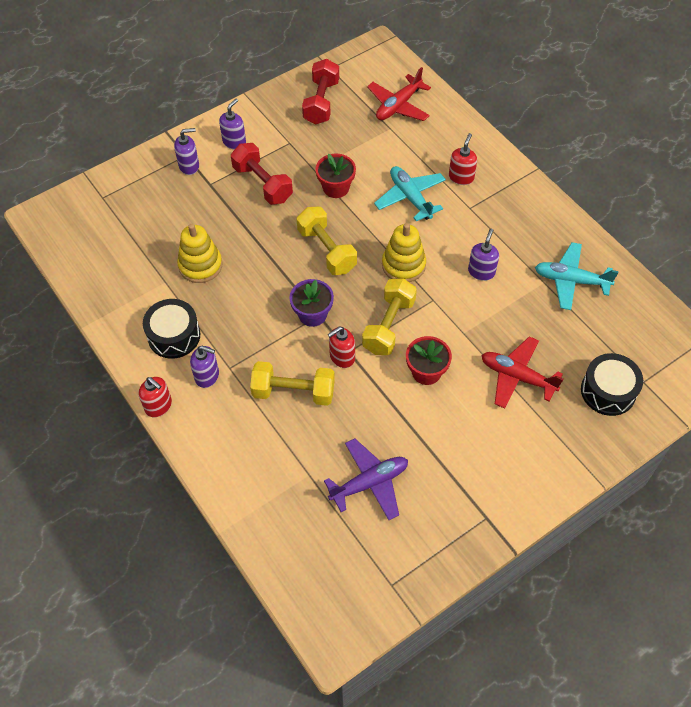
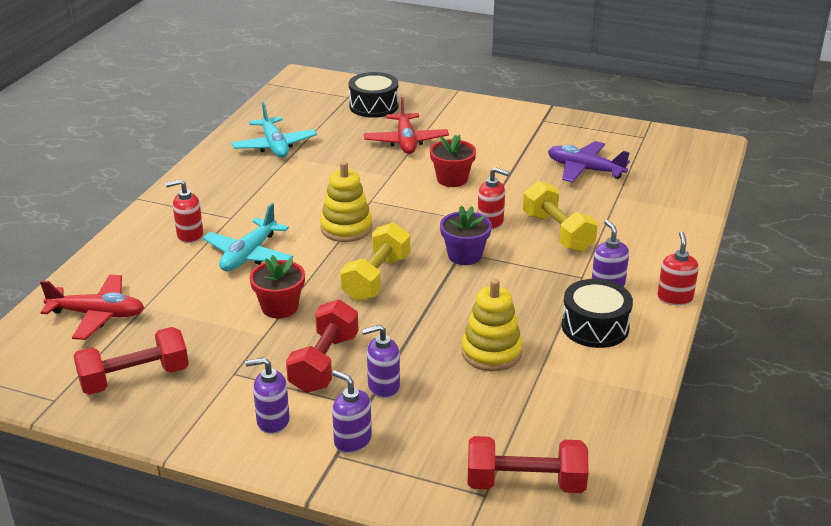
camera: 125 degrees left, 25 degrees down
(93, 217) = (525, 483): none -> red dumbbell
(389, 326) = (427, 212): yellow dumbbell -> none
(481, 272) = (310, 187): purple soap dispenser -> purple soap dispenser (383, 386)

